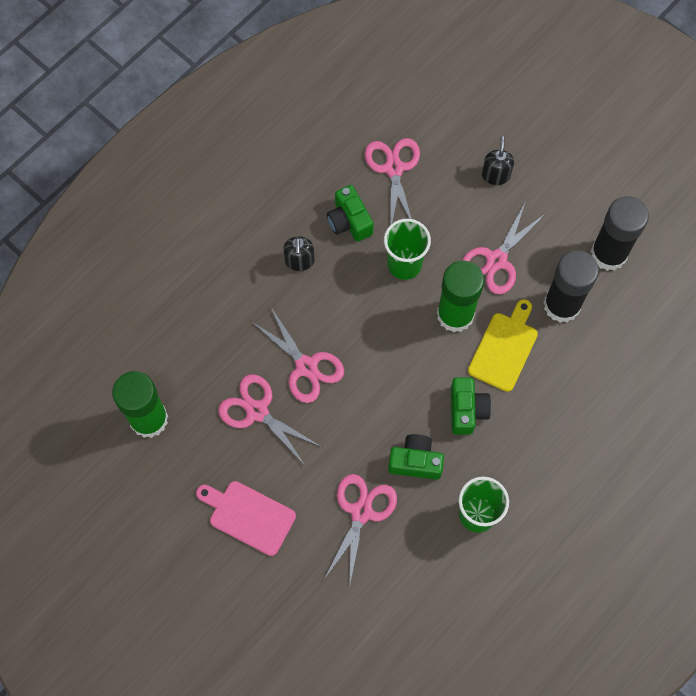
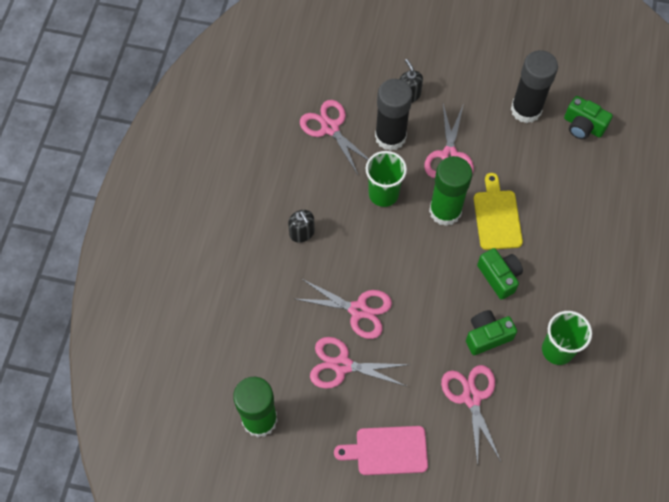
camera: 30 degrees left, 5 degrees down
(349, 221) = (321, 183): green camera -> green camera (583, 126)
(562, 305) = (517, 163): black glue stick -> black glue stick (390, 137)

